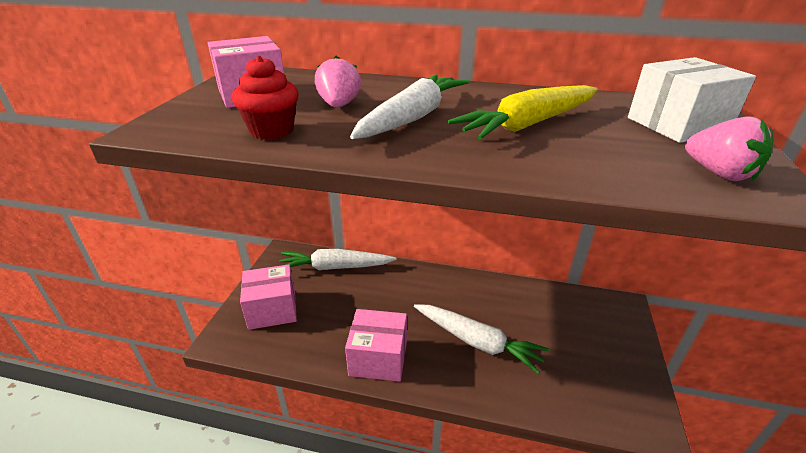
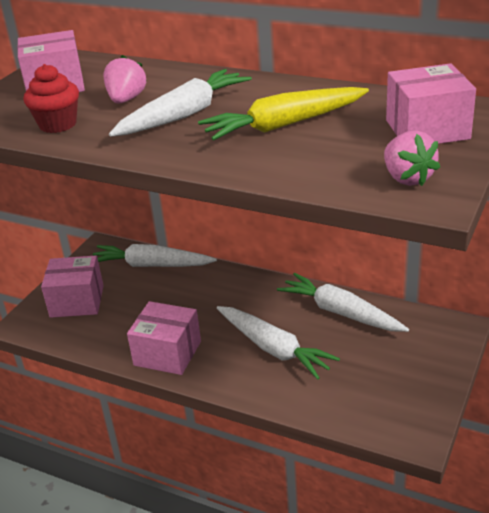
camera: 15 degrees right, 0 degrees up
(520, 299) = (340, 312): none -> white carrot
(677, 125) = (427, 129): white box -> pink box

